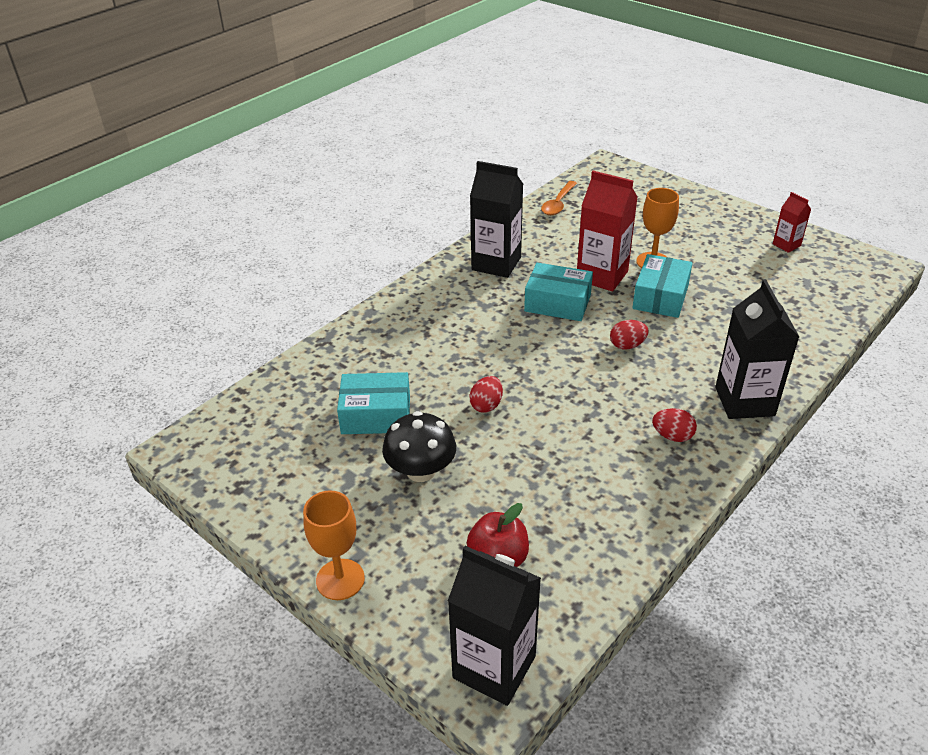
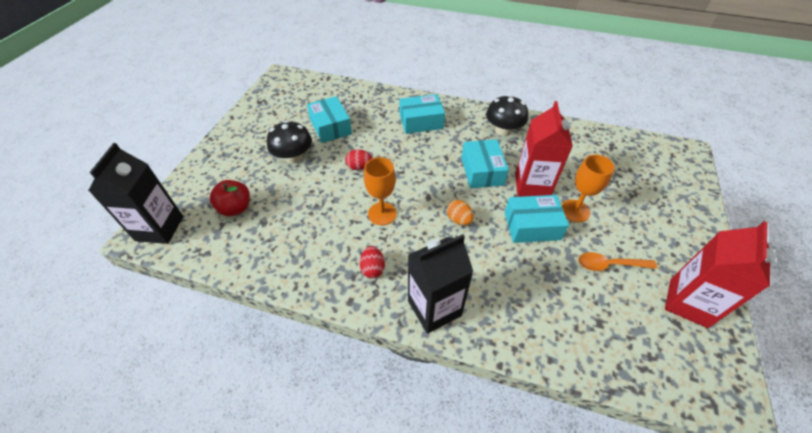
camera: 65 degrees right, 10 degrees up
(340, 579) = (209, 153): orange goblet -> orange goblet (382, 214)
(430, 323) = (421, 121): none -> turquoise box
(496, 263) = (503, 130): black carton -> black mushroom
(558, 203) = (603, 139): orange spoon -> orange spoon (609, 265)
(627, 345) = (459, 220): red egg -> orange egg
(786, 245) = (688, 303): red carton -> red carton, size x1.93

